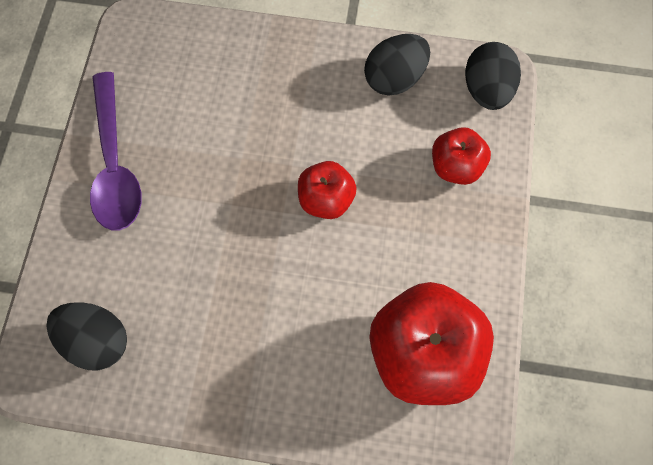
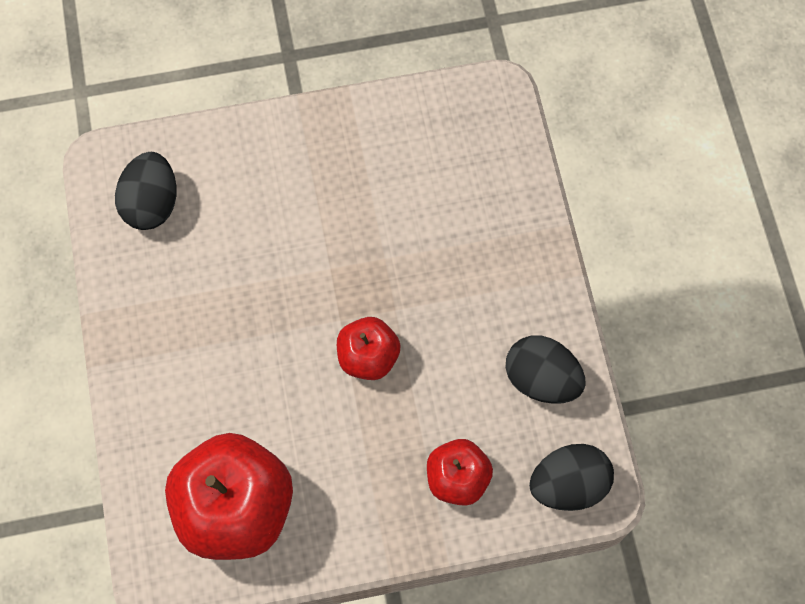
camera: 70 degrees right, 0 degrees up
(115, 164) = (332, 144): purple spoon -> none

